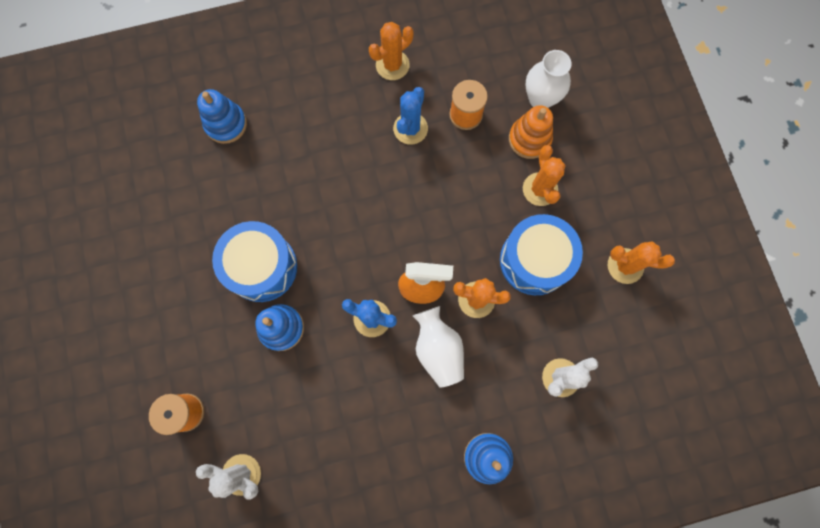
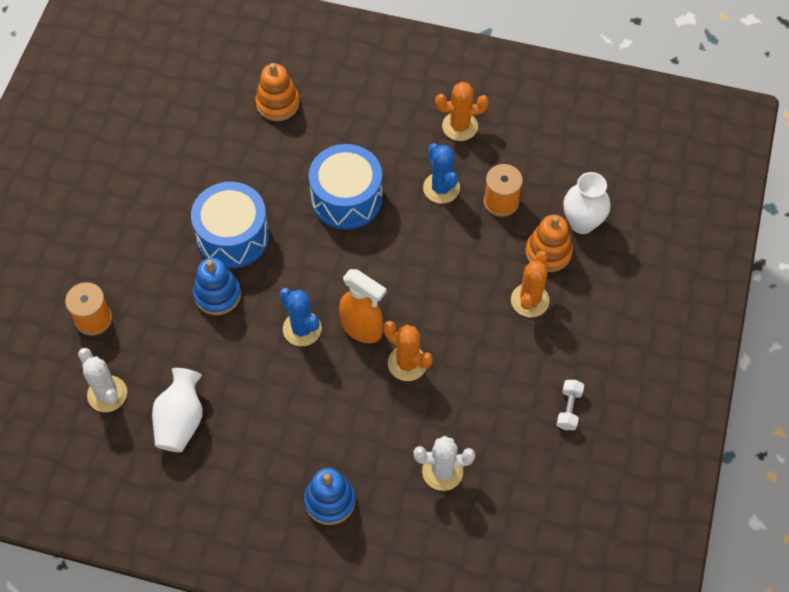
camera: 30 degrees right, 15 degrees down
(226, 124) = (278, 103): blue stacking toy -> orange stacking toy
(410, 128) = (441, 188): blue cactus -> blue cactus turned 75 degrees counterclockwise
(438, 349) = (344, 386): white vase -> white vase (181, 420)
(534, 260) = (484, 359): blue drum -> blue drum (346, 198)
(625, 266) = (569, 409): orange cactus -> white dumbbell

